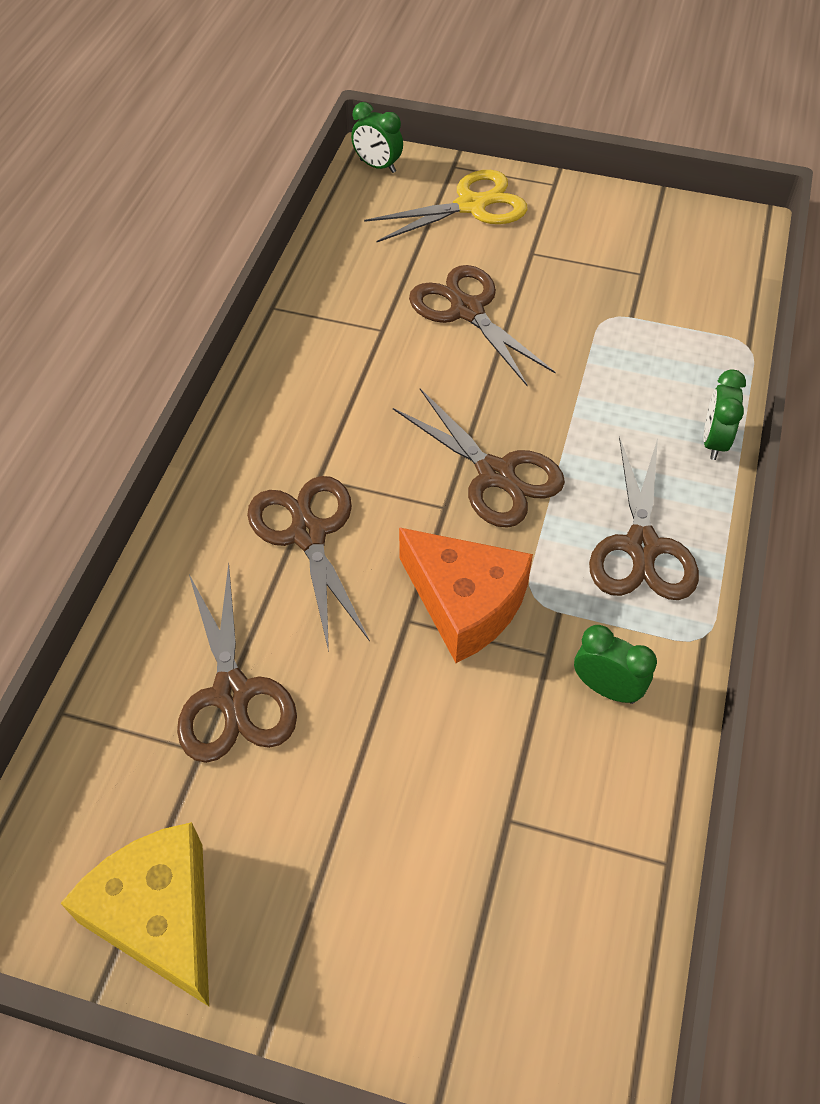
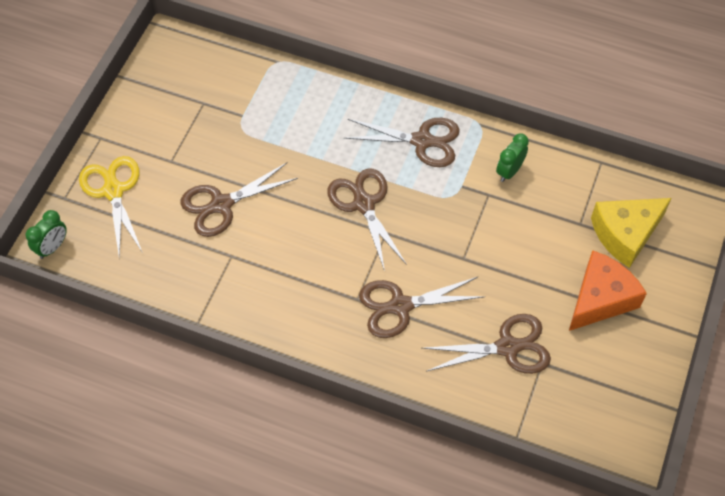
camera: 85 degrees left, 5 degrees up
(159, 917) = (632, 380): yellow cheese -> yellow cheese (625, 234)
(465, 604) = (454, 229): orange cheese -> orange cheese (600, 298)
(495, 474) = (364, 204): brown scissors -> brown scissors turned 75 degrees counterclockwise
(714, 442) = (351, 93): green clock -> none

